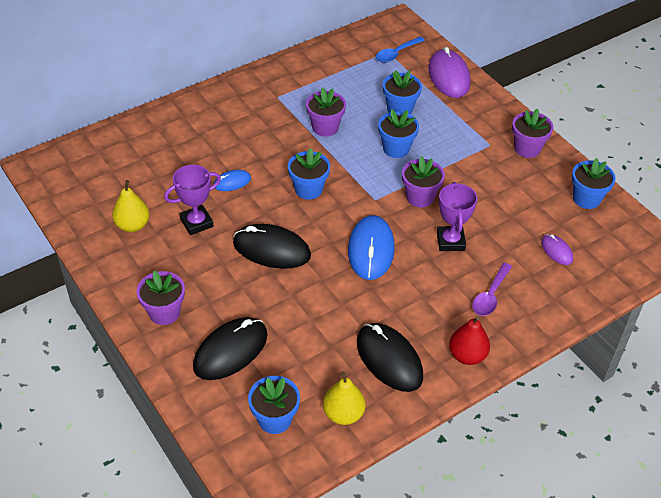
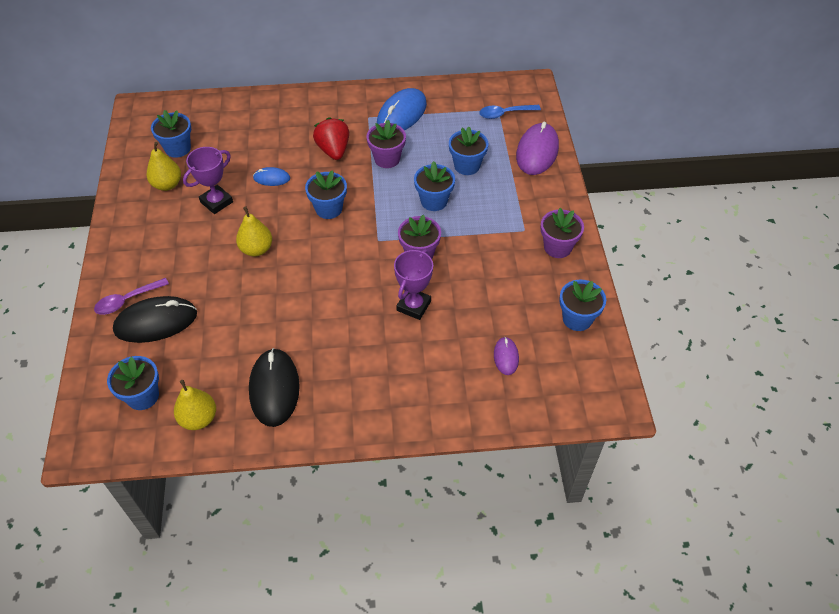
camera: 30 degrees right, 5 degrees up
(114, 188) = (178, 148): none -> blue flower pot
(164, 312) = (133, 267): purple flower pot -> none
(196, 223) = (216, 202): purple trophy -> purple trophy turned 45 degrees counterclockwise
(270, 137) = (333, 150): none -> red strawberry
(271, 249) = (256, 249): black mouse -> yellow pear
(371, 250) = (338, 284): blue mouse -> blue mouse (401, 114)
(467, 355) = (343, 417): red pear -> none
(490, 296) = (409, 372): purple spoon -> purple spoon (127, 300)

